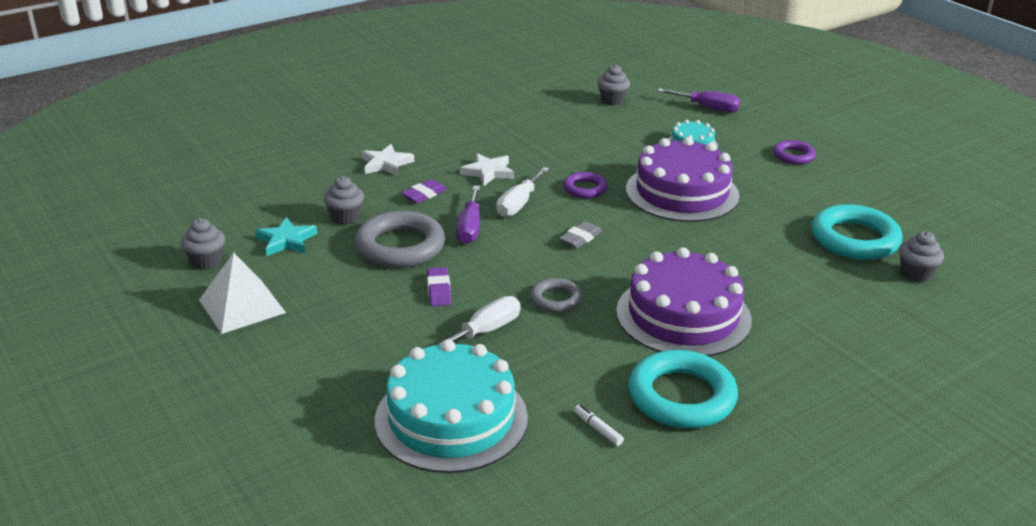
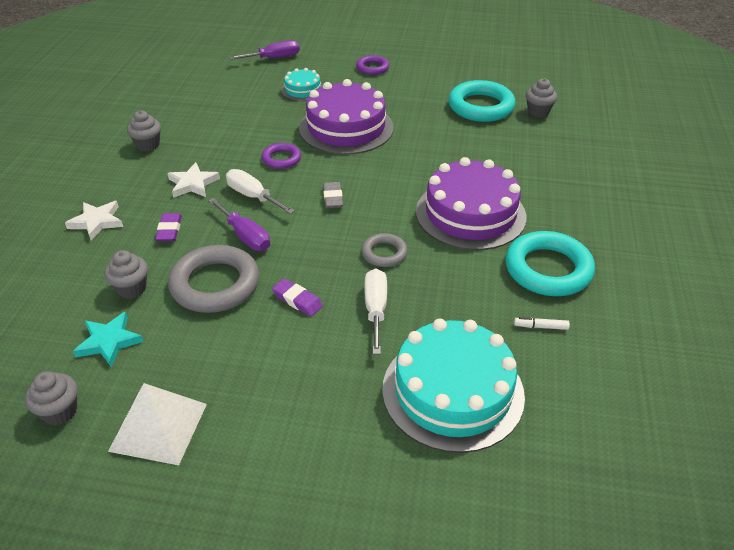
camera: 45 degrees left, 10 degrees up
(519, 204) = (253, 196): white screwdriver -> white screwdriver turned 150 degrees clockwise
(612, 101) = (202, 82): grey cupcake -> grey cupcake (148, 145)

